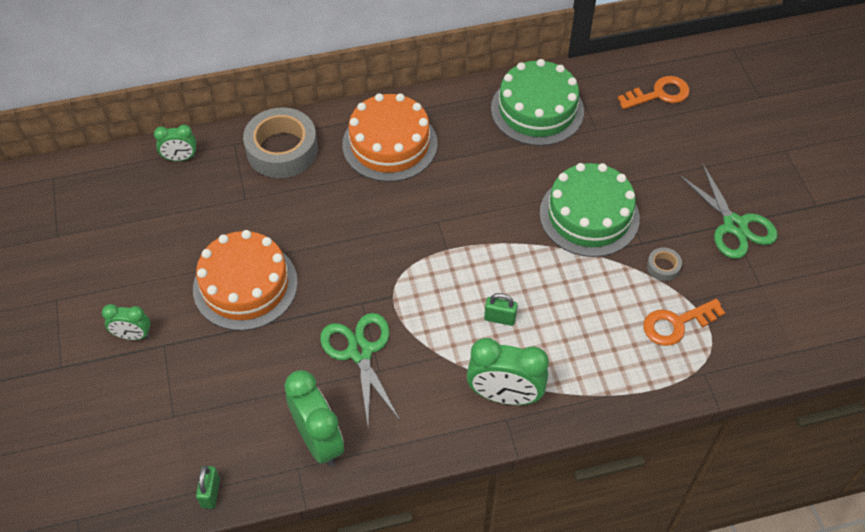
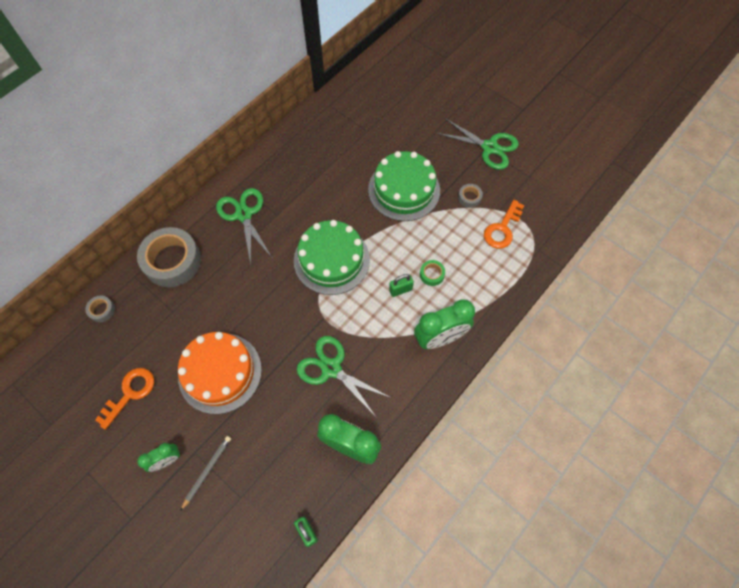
camera: 35 degrees left, 10 degrees up
(161, 370) = (207, 471): none -> grey pencil
(180, 158) = (102, 310): green clock -> grey tape
(389, 144) = (244, 214): orange cake -> green scissors
(537, 110) = (321, 137): green cake -> green cake (331, 260)
(549, 323) = (432, 274): none -> green tape
(659, 94) = (387, 87): orange key -> orange key (130, 393)

